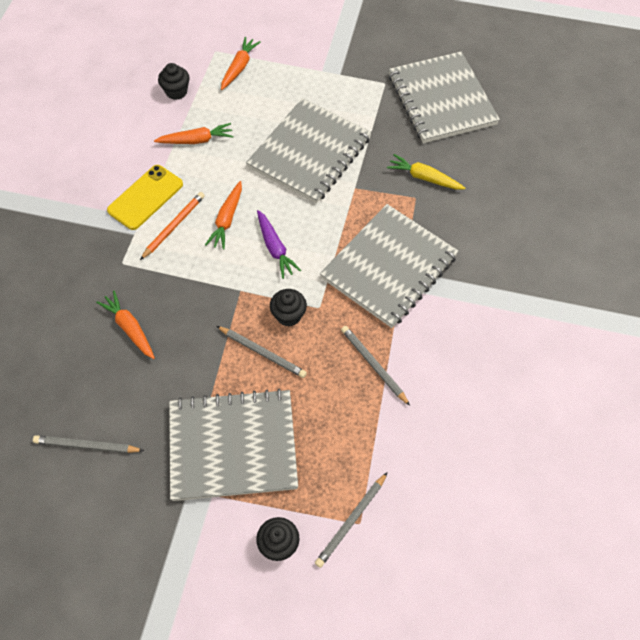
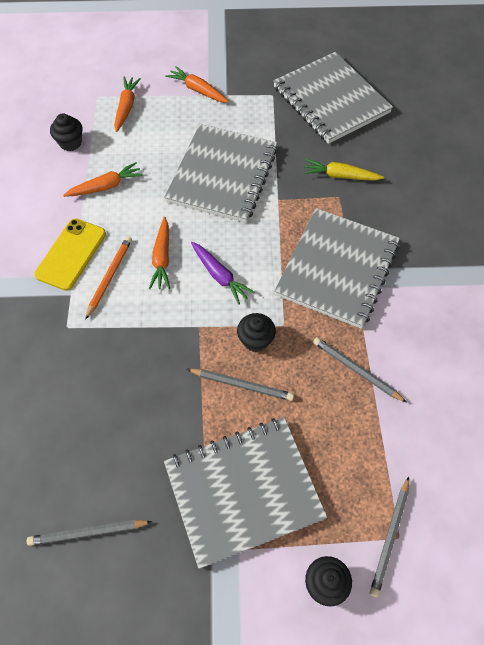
camera: 15 degrees left, 0 degrees up
(129, 328) = (95, 393): orange carrot -> orange carrot (198, 90)

